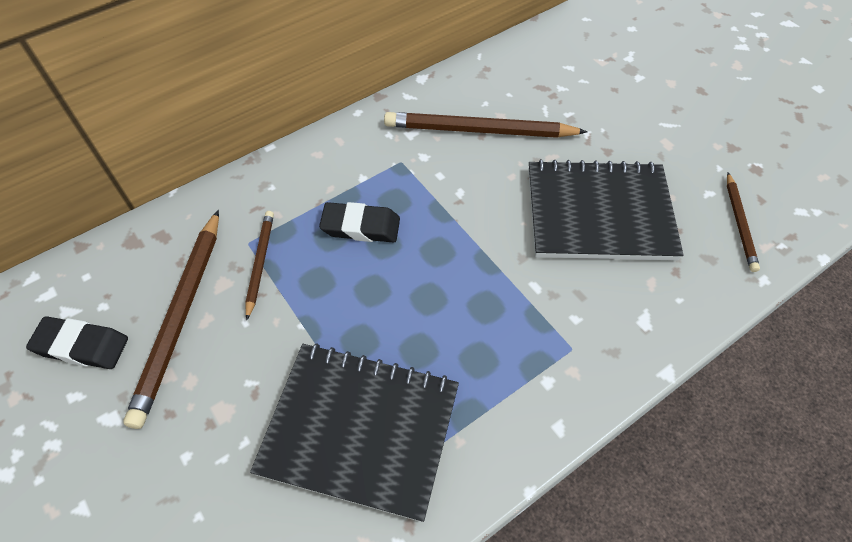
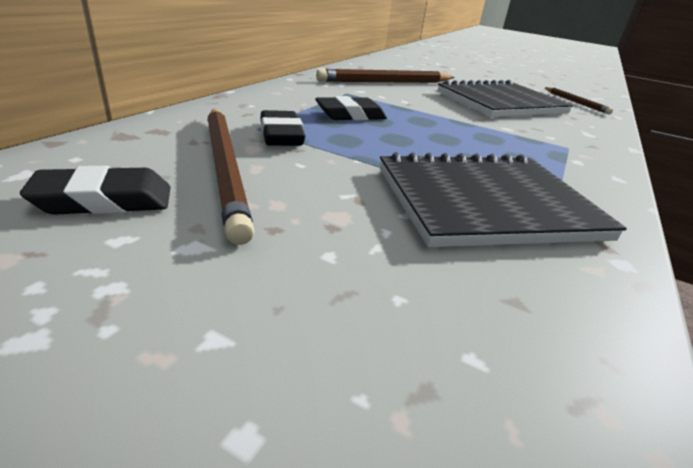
camera: 30 degrees left, 25 degrees down
(260, 263) = (281, 135): brown pencil -> black eraser

